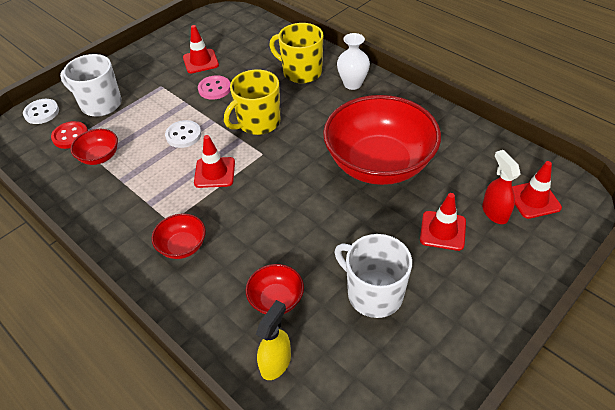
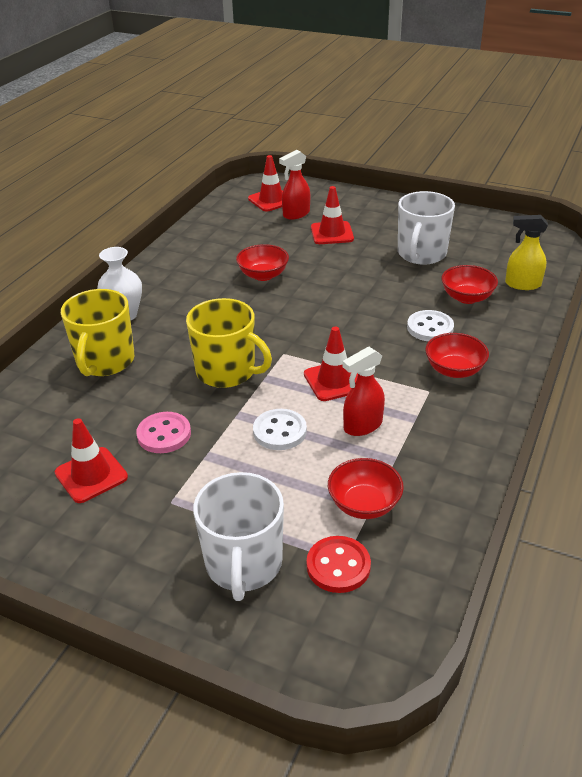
camera: 110 degrees left, 10 degrees down
(42, 112) = (297, 648): white button -> white button (430, 328)
(161, 174) = (362, 426): none -> red spray bottle
(379, 164) = (263, 275): red bowl -> red bowl, size x0.43

